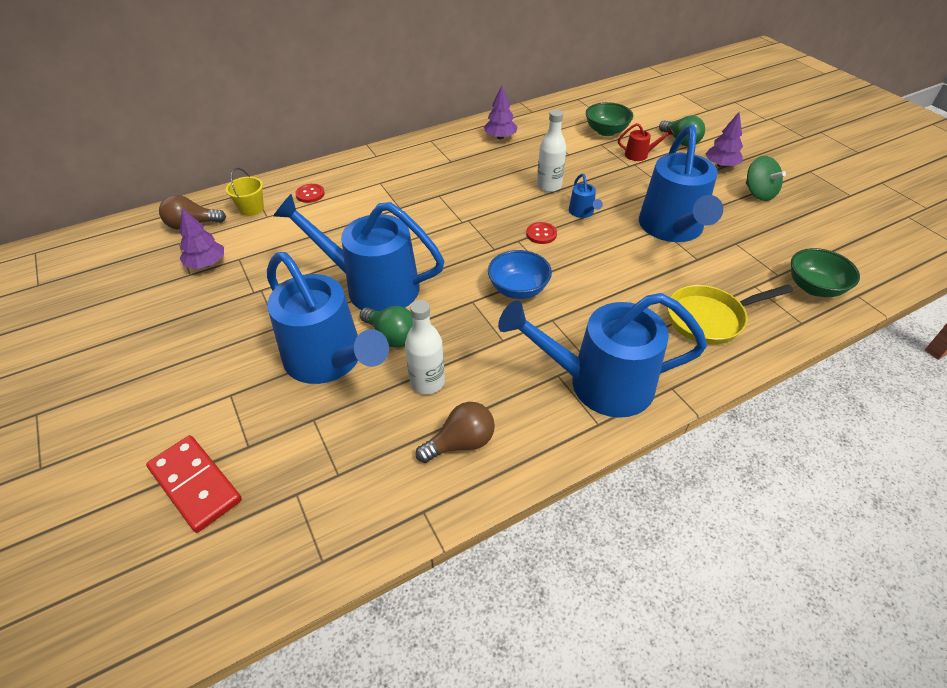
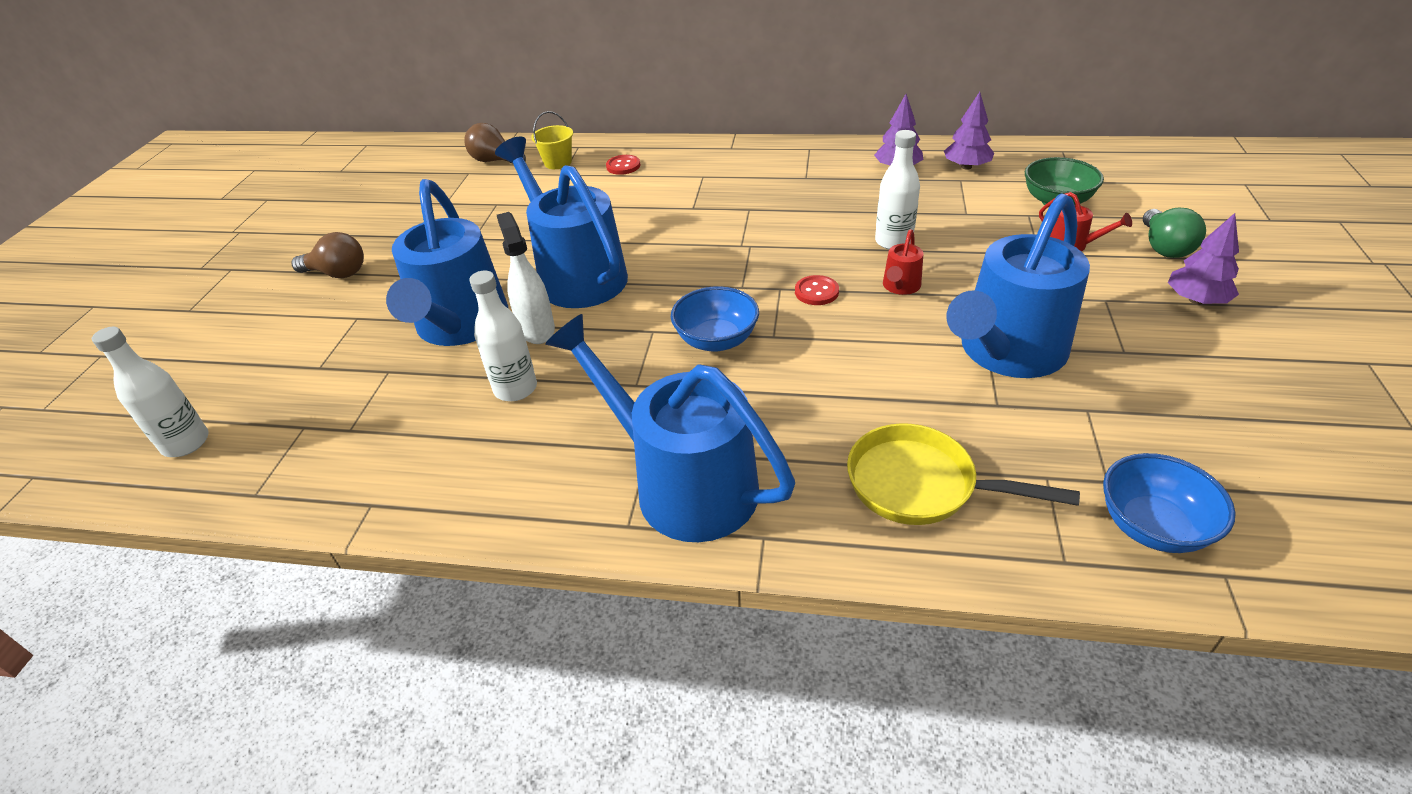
camera: 40 degrees right, 5 degrees down
(195, 485) = (253, 377): red domino -> none
(203, 565) = (186, 443): none -> white bottle
(206, 264) = (467, 199): purple tree -> purple tree (966, 167)
(391, 336) = (536, 329): green light bulb -> white spray bottle
(461, 443) = (475, 463): brown light bulb -> brown light bulb (338, 273)
(582, 212) = (900, 287): blue watering can -> red watering can
(758, 193) = (1218, 359): green spinning top -> none
(814, 287) = (1152, 526): green bowl -> blue bowl

